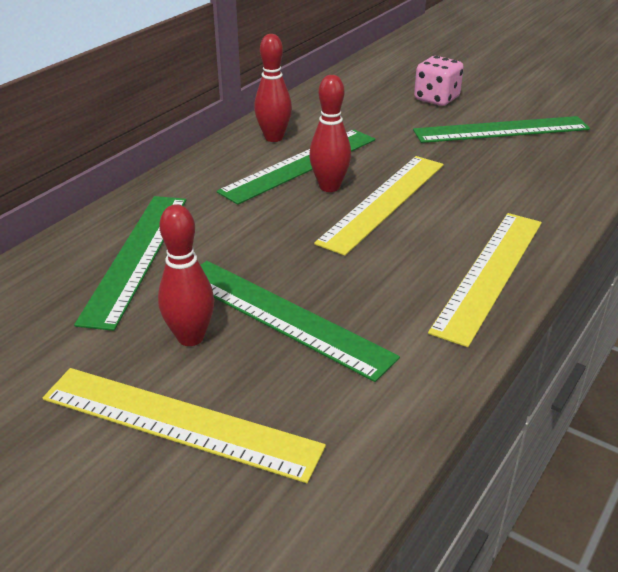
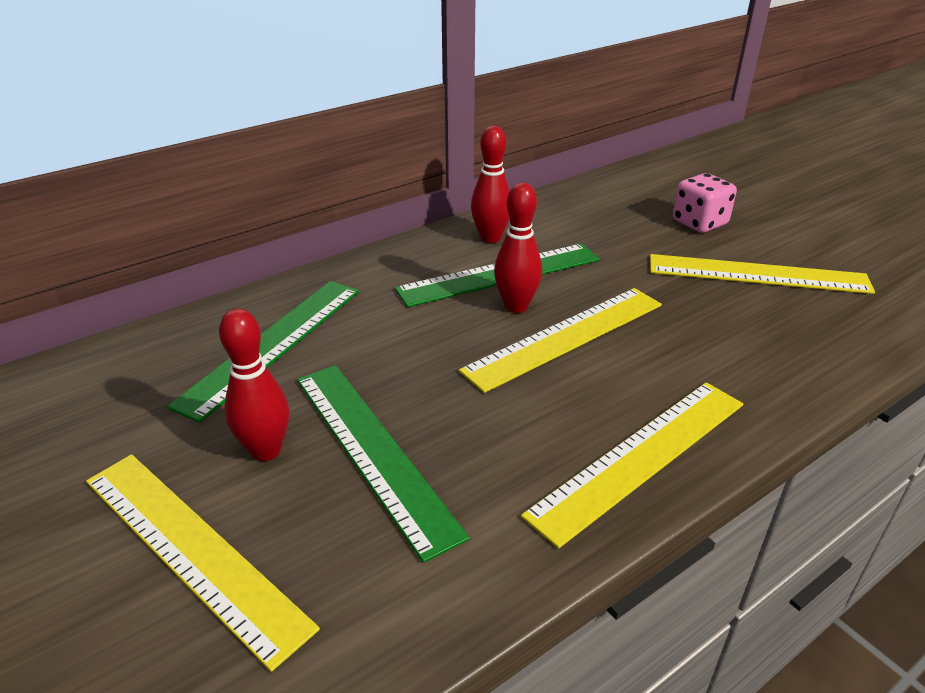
camera: 20 degrees right, 0 degrees up
(501, 130) = (757, 274): green ruler -> yellow ruler

